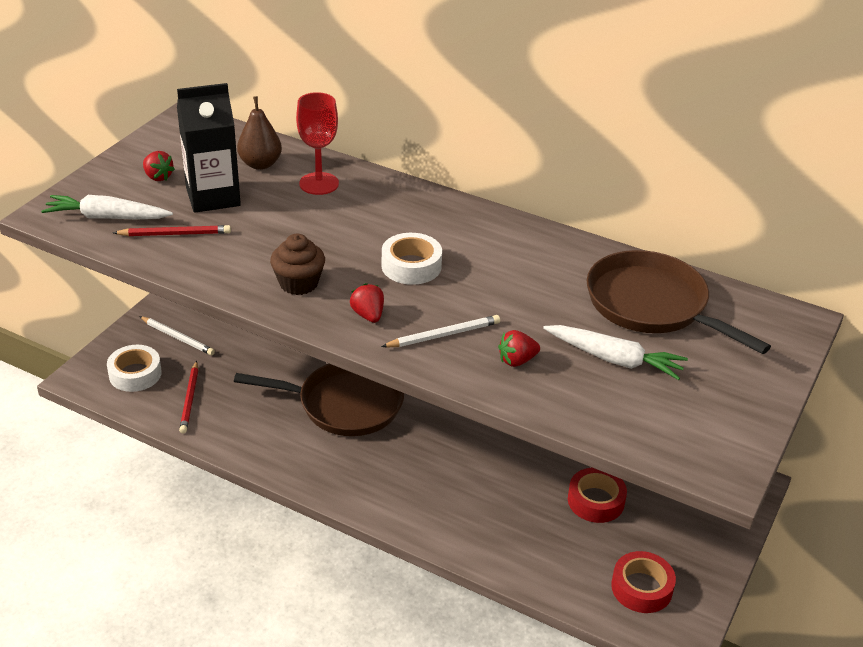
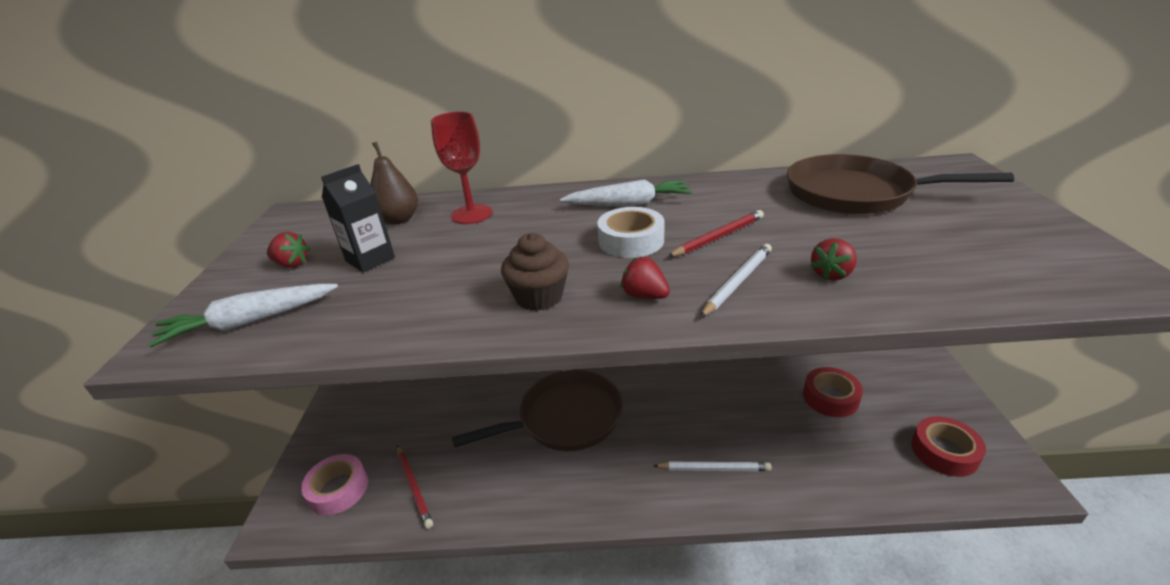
camera: 25 degrees left, 5 degrees down
(135, 374) = (338, 489): white tape -> pink tape
(175, 234) = (351, 306): red pencil -> red pencil (718, 237)
(177, 337) = (363, 432): white pencil -> white pencil (713, 469)
(213, 197) = (370, 259): black carton -> black carton, size x0.66
(614, 359) = (899, 239): white carrot -> white carrot (628, 204)

